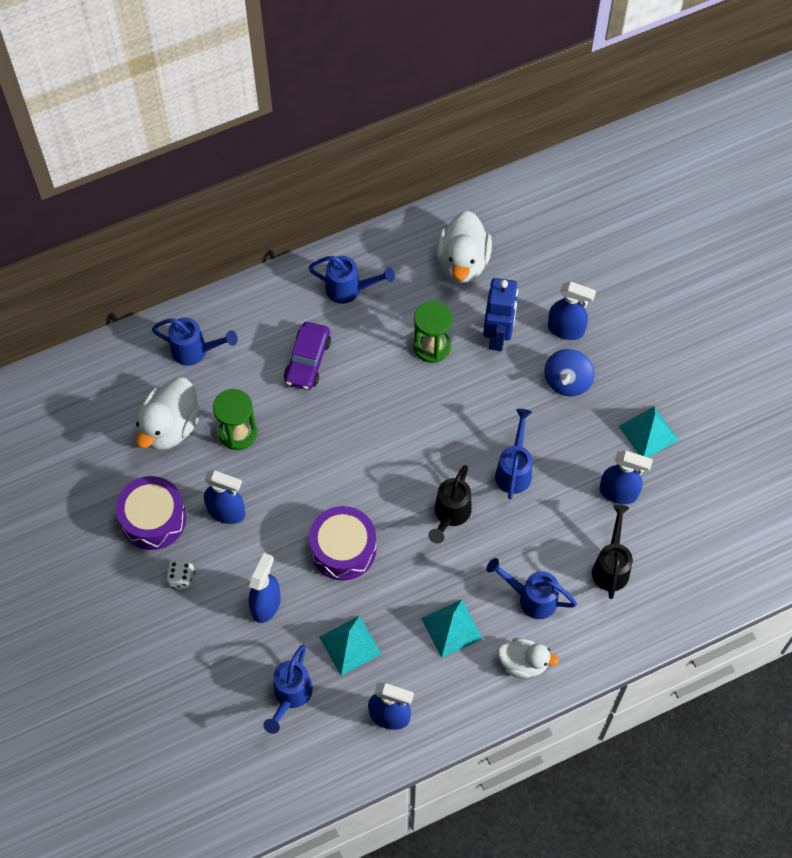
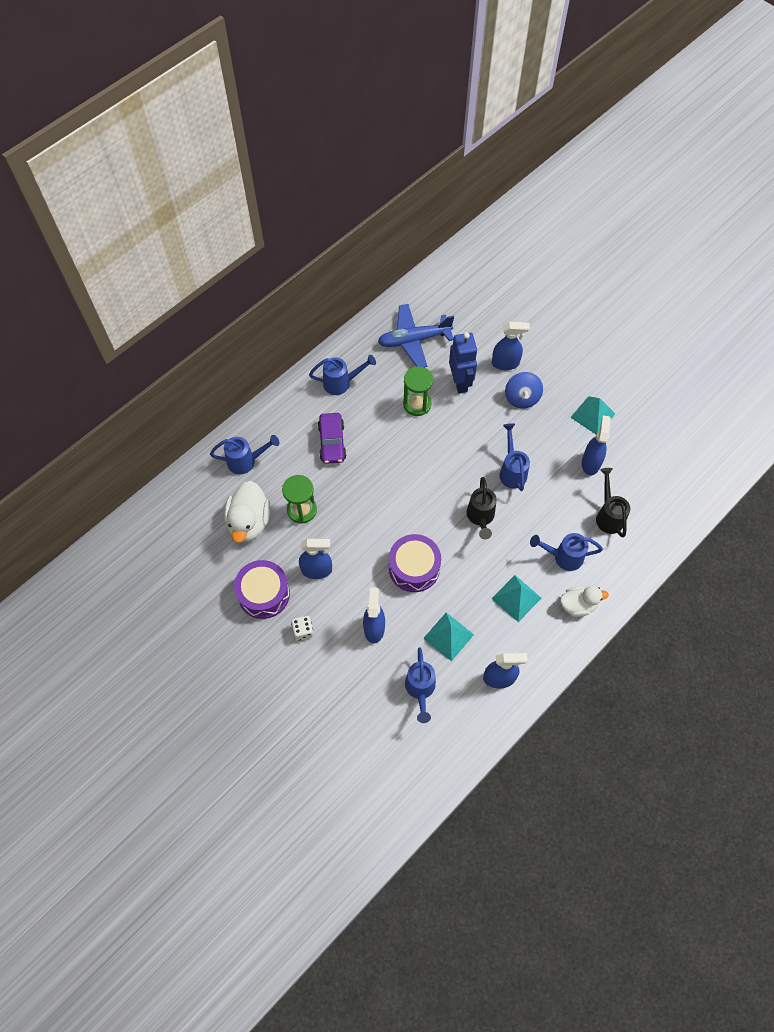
camera: 20 degrees left, 0 degrees up
(463, 262) = (414, 340): white duck -> blue plane
(618, 492) = (590, 463): blue spray bottle -> blue spray bottle turned 75 degrees counterclockwise

